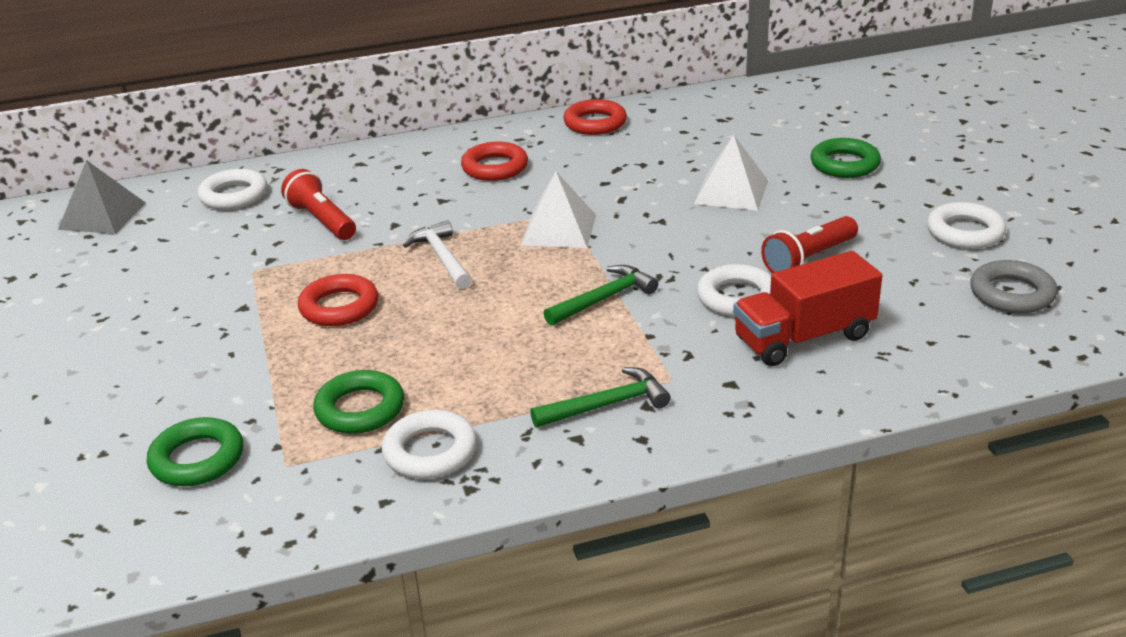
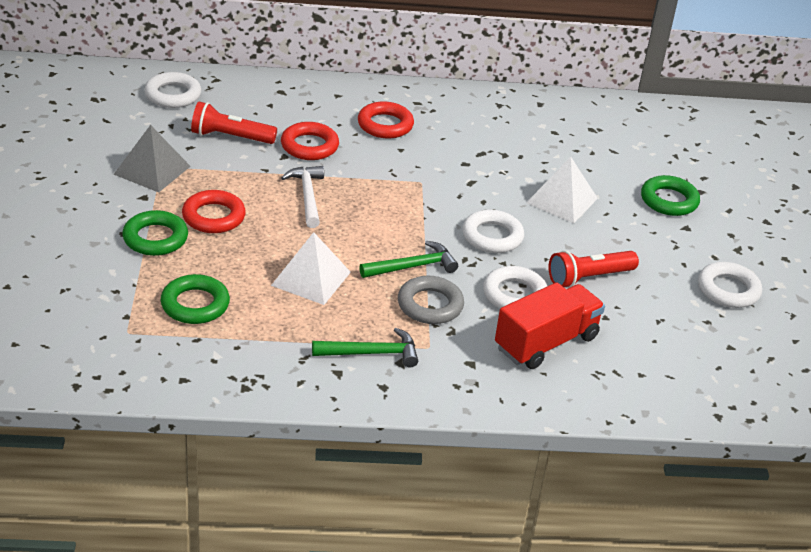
camera: 10 degrees right, 5 degrees up
(102, 216) = (68, 86): grey pyramid -> grey pyramid (152, 170)
(197, 459) = (69, 310): green ring -> green ring (155, 238)
(322, 221) = (230, 137): red flashlight -> red flashlight turned 60 degrees counterclockwise
(430, 451) = (230, 352): white ring -> white ring (492, 236)
(558, 229) = (408, 196): white pyramid -> white pyramid (311, 278)
(595, 123) = (486, 104): red ring -> red ring (309, 146)
(804, 338) = (546, 343): red truck -> red truck turned 150 degrees clockwise
(1011, 294) = (730, 353): grey ring -> grey ring (430, 305)

